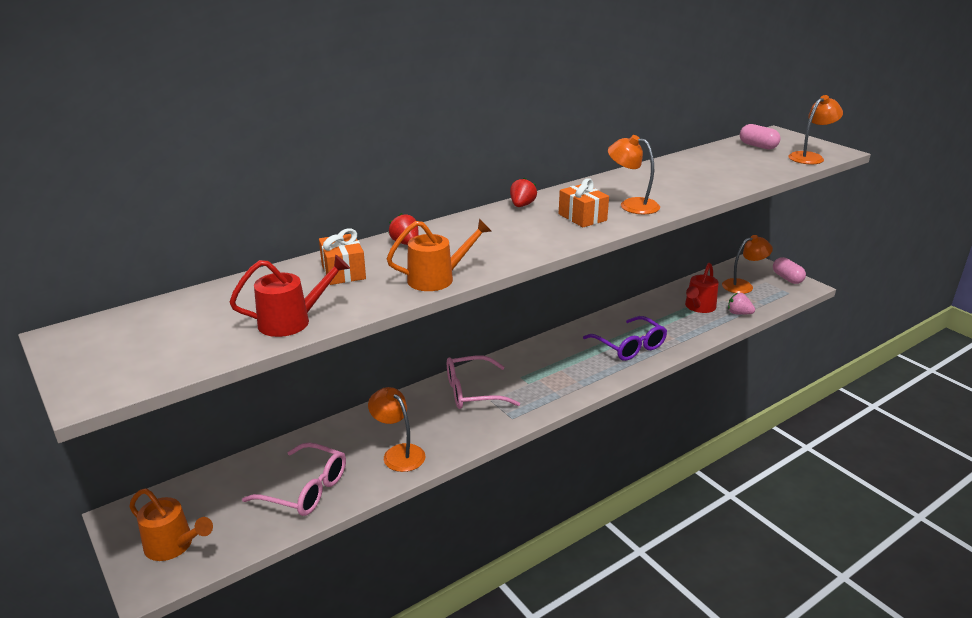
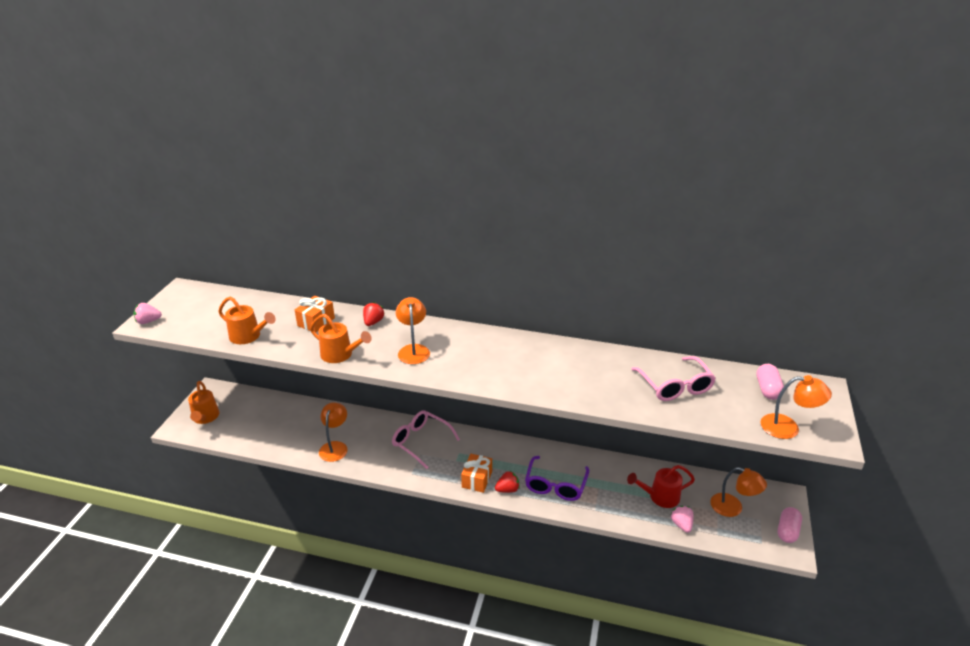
camera: 50 degrees right, 5 degrees up
(94, 387) = (148, 321): none -> pink strawberry
(292, 321) = (249, 336): red watering can -> orange watering can
(306, 489) = (277, 432): pink glasses -> pink glasses (675, 386)
(522, 205) = (480, 334): red strawberry -> red strawberry (507, 489)
(582, 217) = (492, 366): orange gift -> orange gift (477, 479)
(631, 205) = (542, 377): orange lamp -> orange lamp (413, 350)

